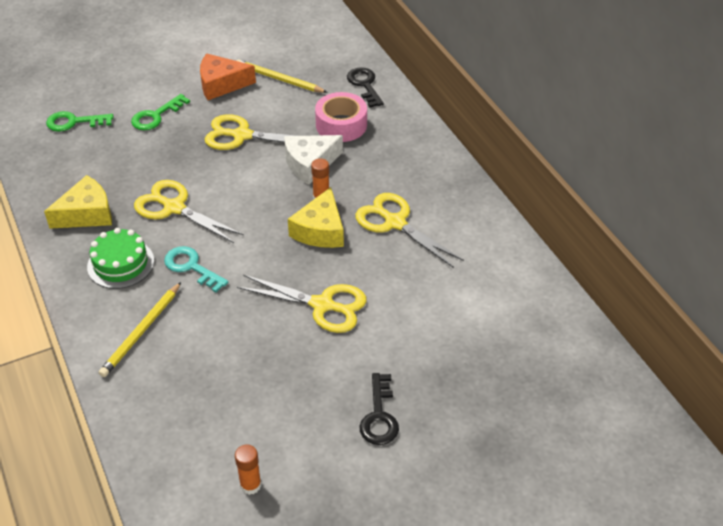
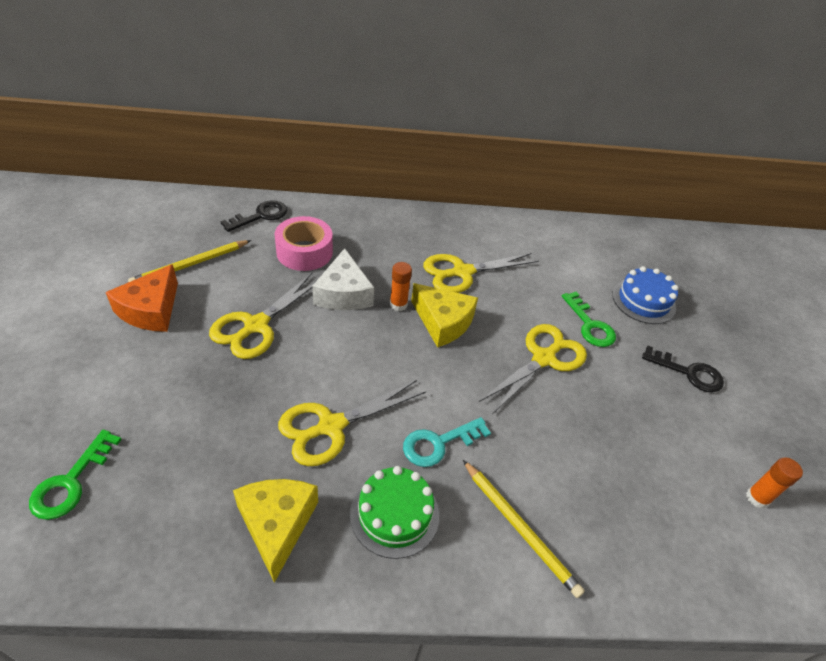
camera: 70 degrees left, 0 degrees up
(156, 116) = (148, 387): green key -> green key (589, 325)
(365, 85) = (260, 216): black key -> black key turned 135 degrees clockwise
(463, 364) = (643, 301): none -> blue cake

